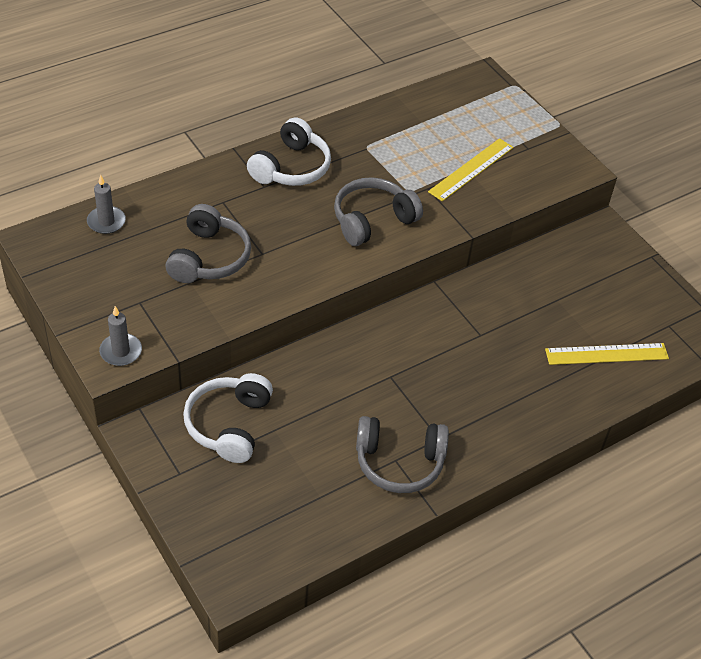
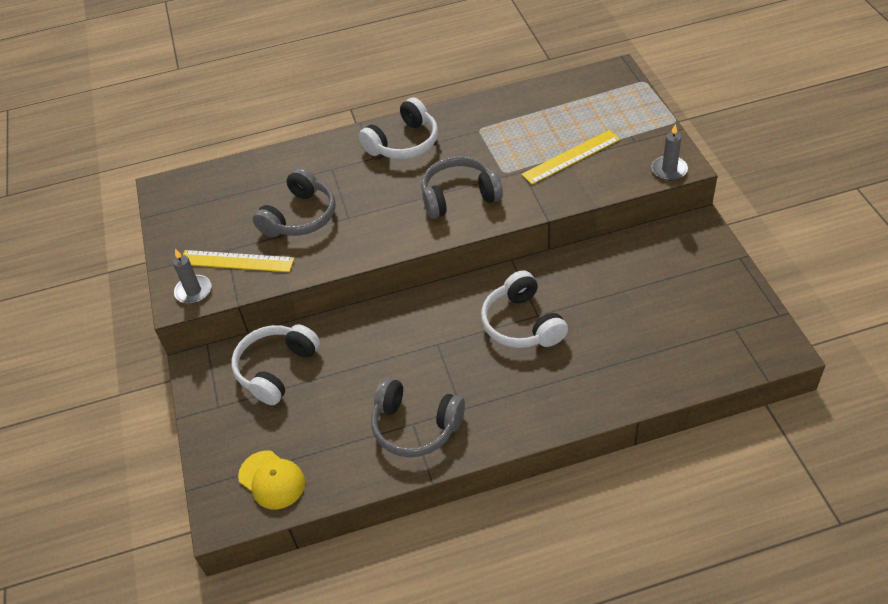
camera: 25 degrees right, 0 degrees up
(106, 222) = (227, 178): grey candle -> grey candle (669, 170)
(270, 539) = (272, 480): none -> yellow cap
(468, 345) = (522, 324): none -> white headphones
(606, 354) = (659, 349): yellow ruler -> yellow ruler (236, 261)

